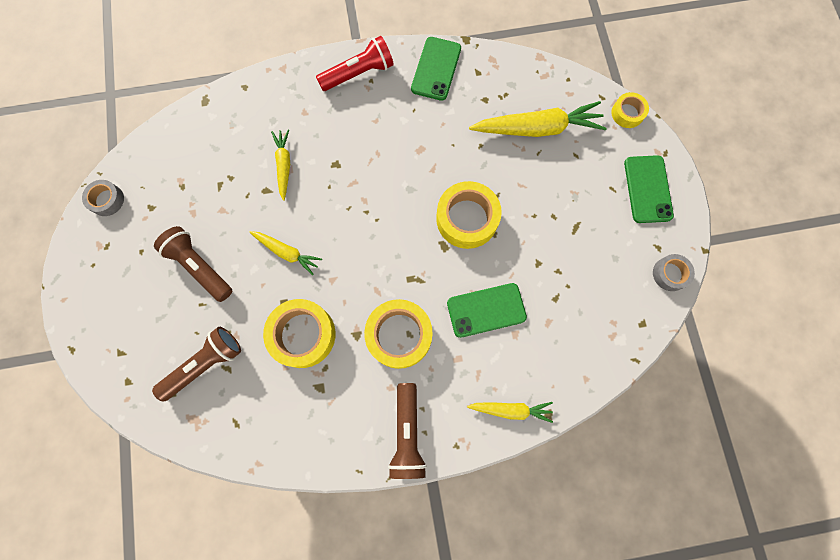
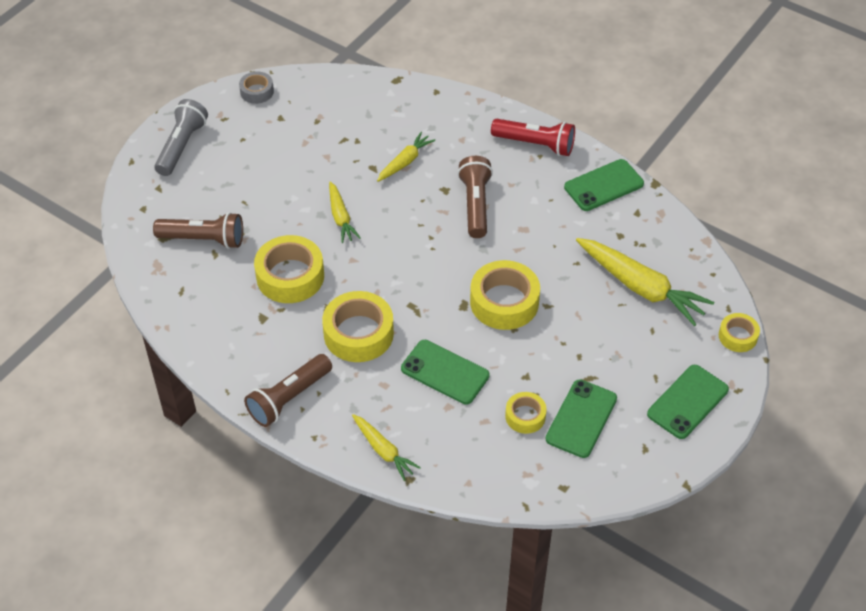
camera: 45 degrees right, 25 degrees down
(98, 300) = (182, 146): none -> grey flashlight
(200, 267) = (270, 179): brown flashlight -> brown flashlight (475, 205)
(568, 294) = (525, 416): none -> yellow tape
(602, 262) = (581, 419): none -> green phone
(670, 274) = (632, 474): grey tape -> none

